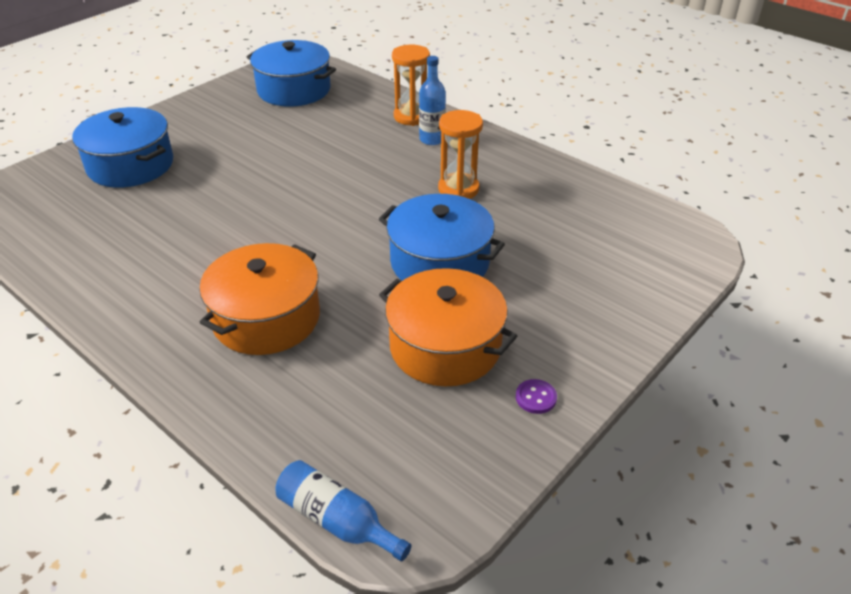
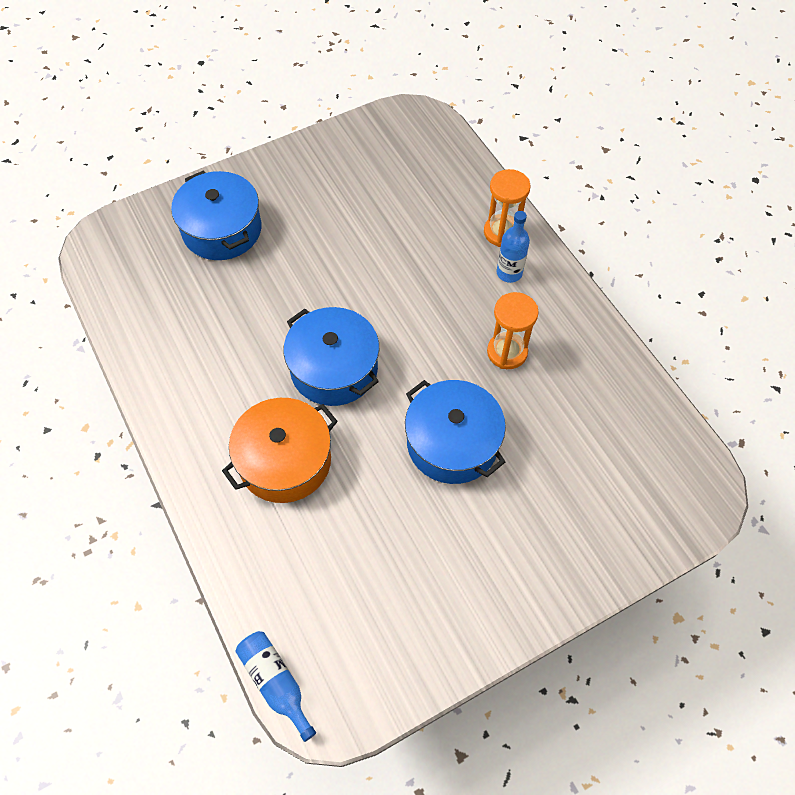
camera: 20 degrees right, 20 degrees up
(294, 90) = (400, 158): blue pot -> blue pot (334, 368)
(445, 346) = (419, 542): orange pot -> none
(536, 397) = (471, 623): purple button -> none

